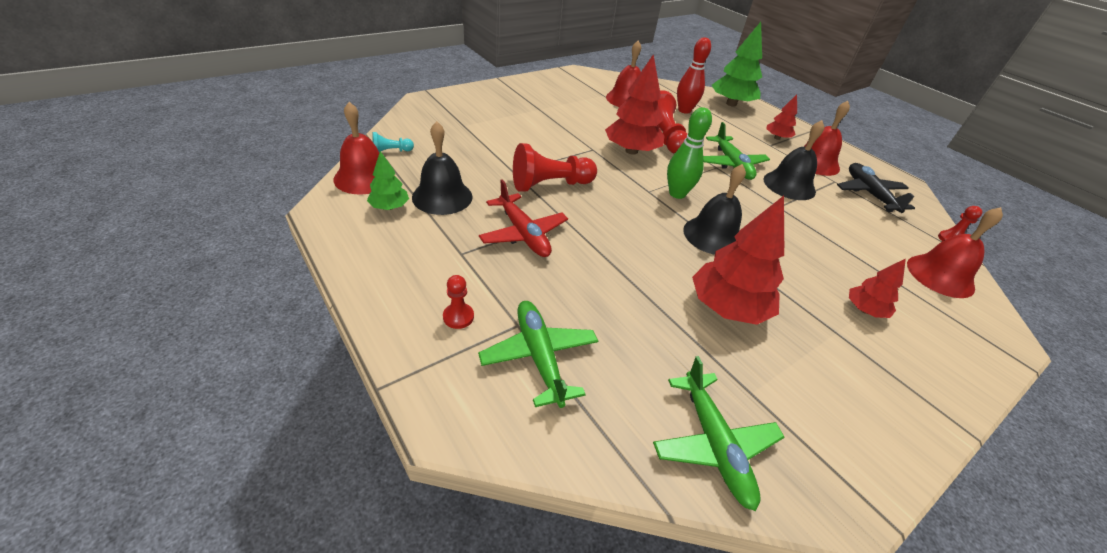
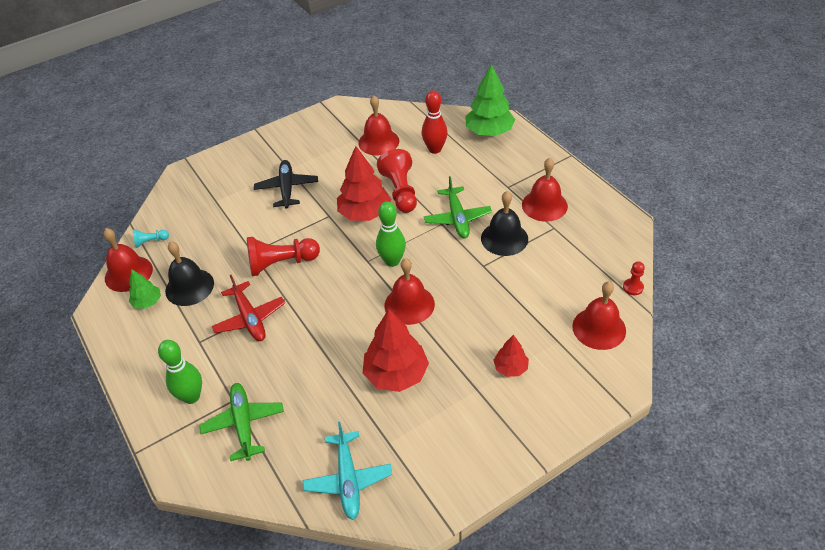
camera: 10 degrees right, 5 degrees up
(458, 317) = (191, 397): red pawn -> green bowling pin
(713, 235) = (409, 304): black bell -> red bell
(714, 444) = (348, 480): green plane -> turquoise plane
(777, 138) = (519, 176): red tree -> none
(869, 194) = (581, 240): black plane -> black plane (287, 188)

